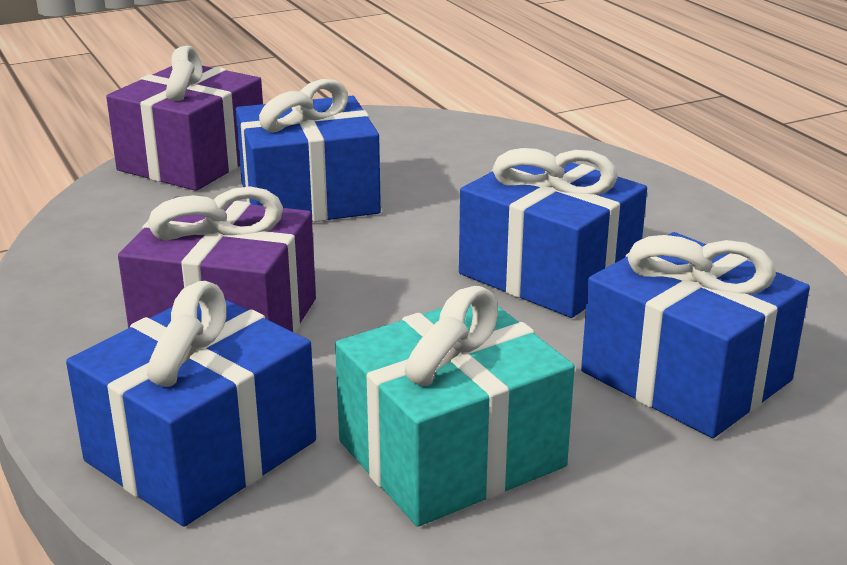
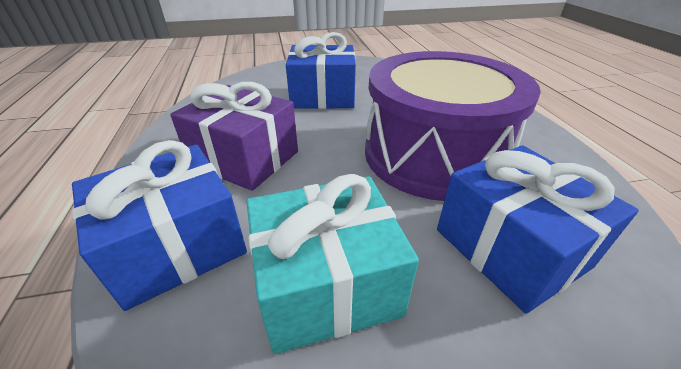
camera: 15 degrees right, 10 degrees up
(192, 160) = (280, 73): purple gift -> none
(548, 272) = (434, 154): blue gift -> purple drum

